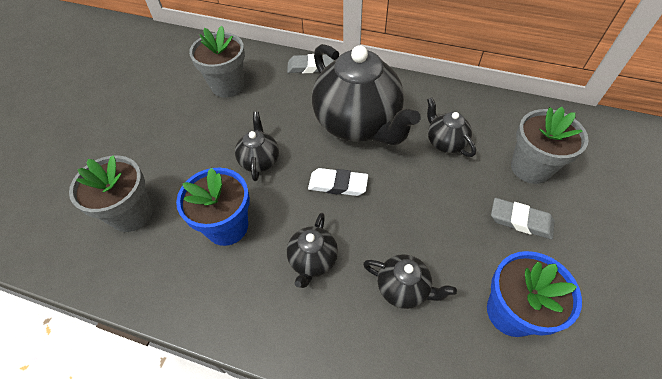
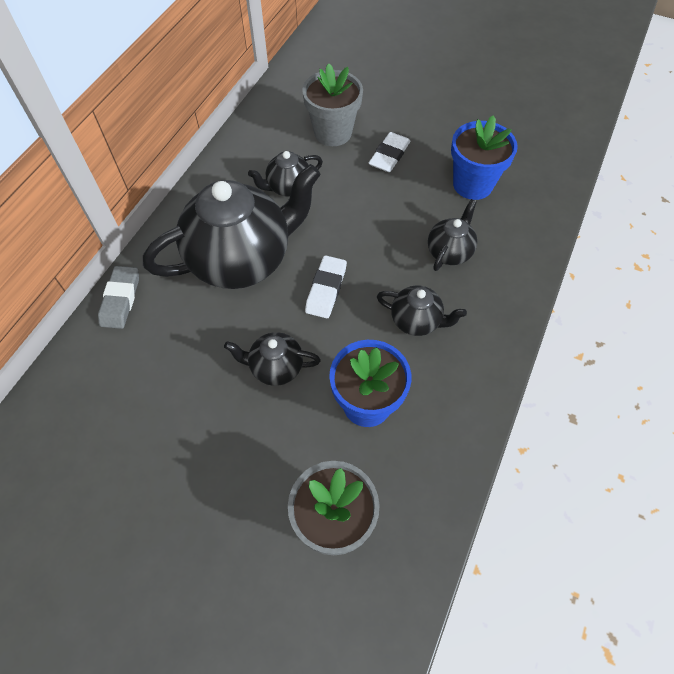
camera: 85 degrees left, 5 degrees up
(227, 86) = (123, 408): grey flower pot -> none
(520, 220) = (389, 155): grey eraser -> white eraser

